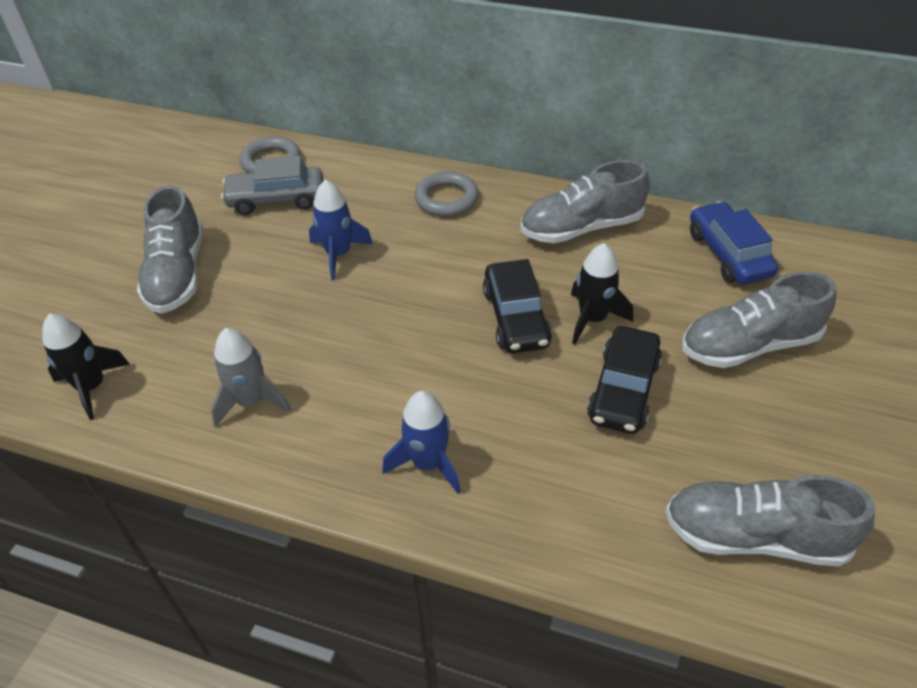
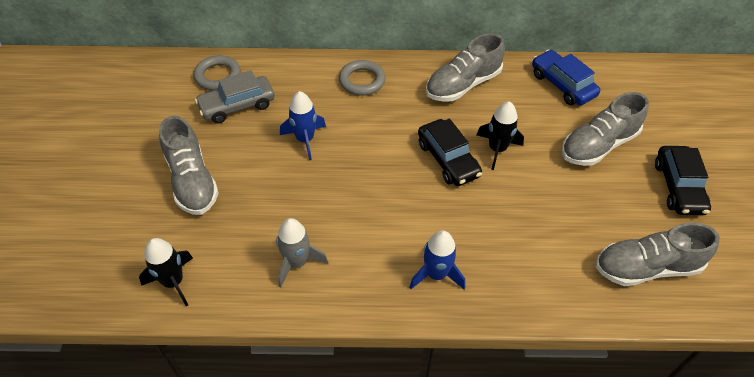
camera: 20 degrees left, 5 degrees up
(623, 390) = (536, 194): black car -> black car (678, 187)

